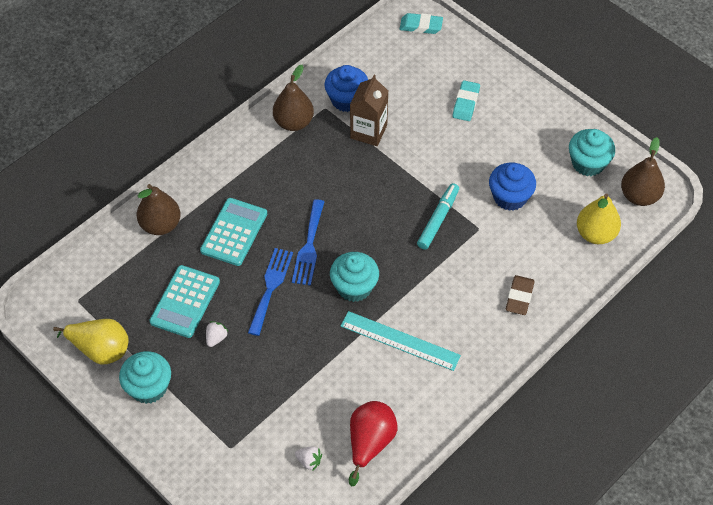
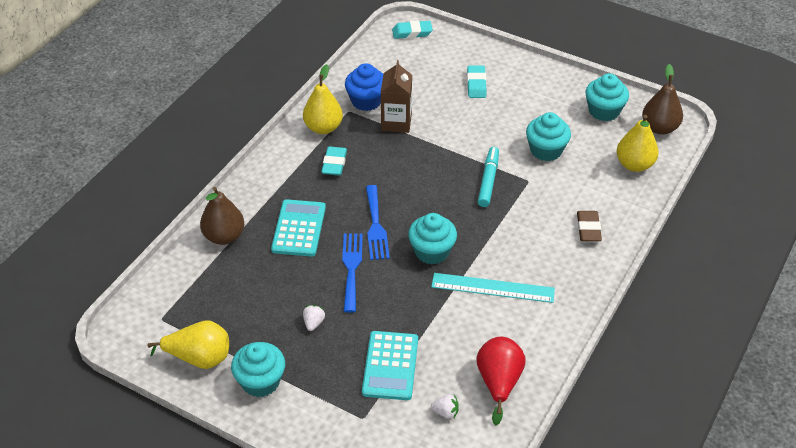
camera: 15 degrees left, 10 degrees down
(185, 302) = (271, 297): turquoise calculator -> turquoise calculator (390, 366)
(291, 166) = (334, 164): none -> turquoise eraser
(293, 122) = (323, 128): brown pear -> yellow pear
(510, 197) = (546, 150): blue cupcake -> turquoise cupcake

